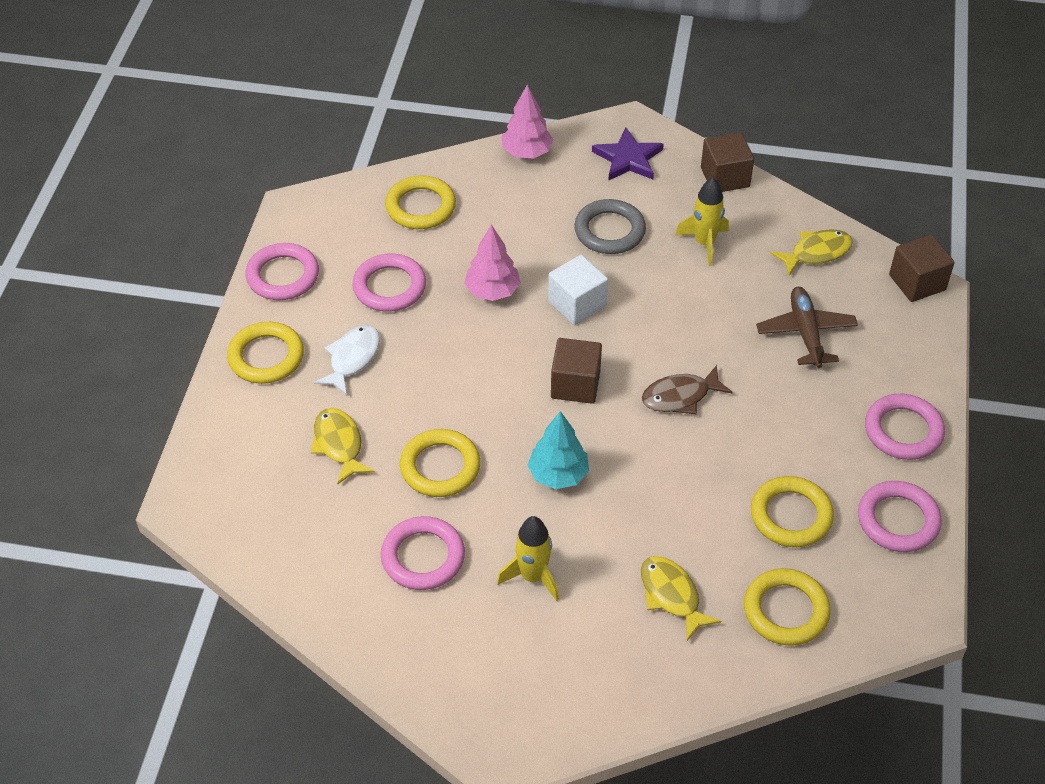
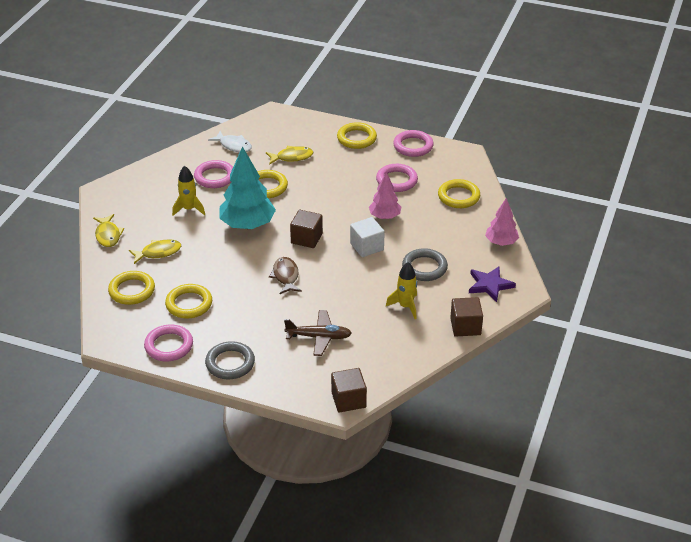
camera: 100 degrees right, 10 degrees down
(352, 359) = (347, 165): white fish -> white fish (233, 145)
(558, 474) = (247, 225): turquoise tree -> turquoise tree, size x1.71
(816, 253) = (386, 356): yellow fish -> yellow fish (108, 235)
(903, 431) = (230, 363): pink ring -> grey ring

